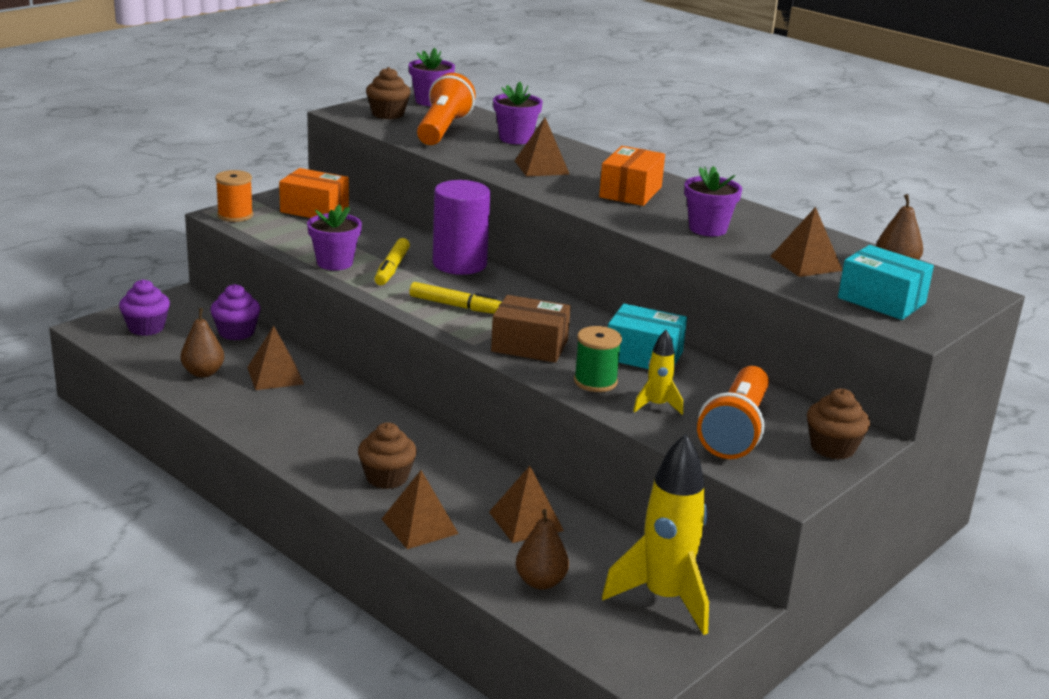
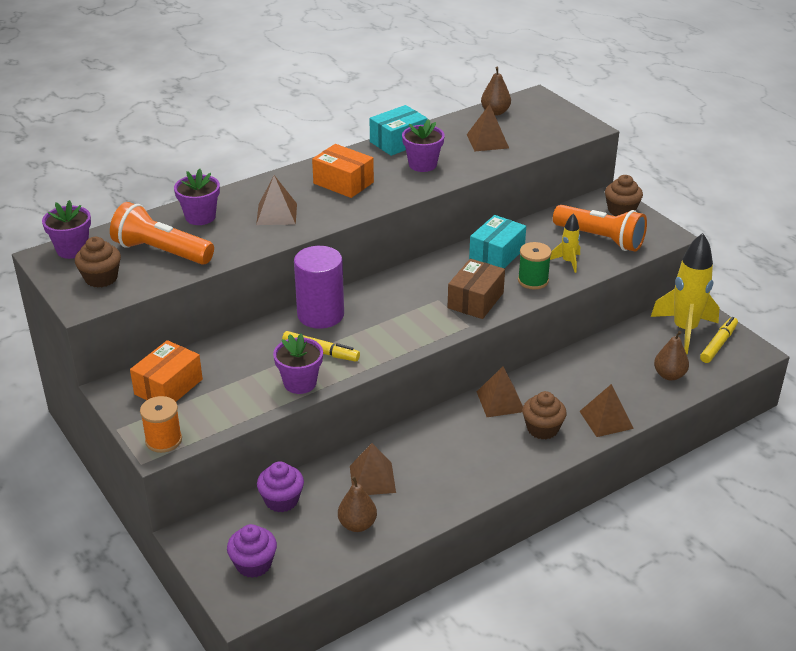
camera: 75 degrees left, 10 degrees up
(455, 306) = (401, 326): yellow marker -> yellow marker (718, 344)
(526, 521) = (601, 371): brown pyramid -> brown pyramid (500, 401)
(881, 300) = (547, 129): turquoise box -> turquoise box (398, 142)

